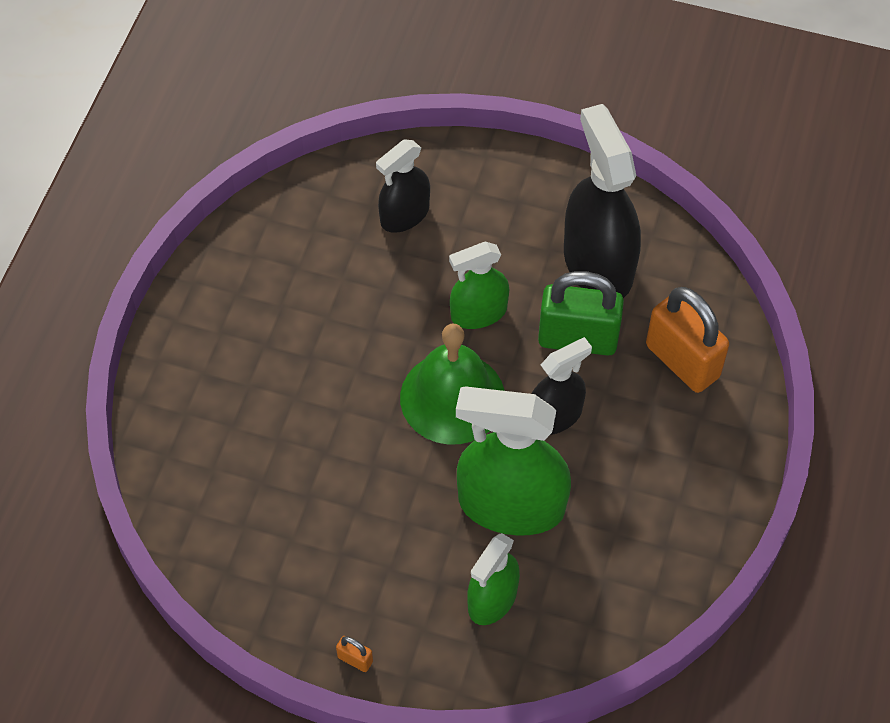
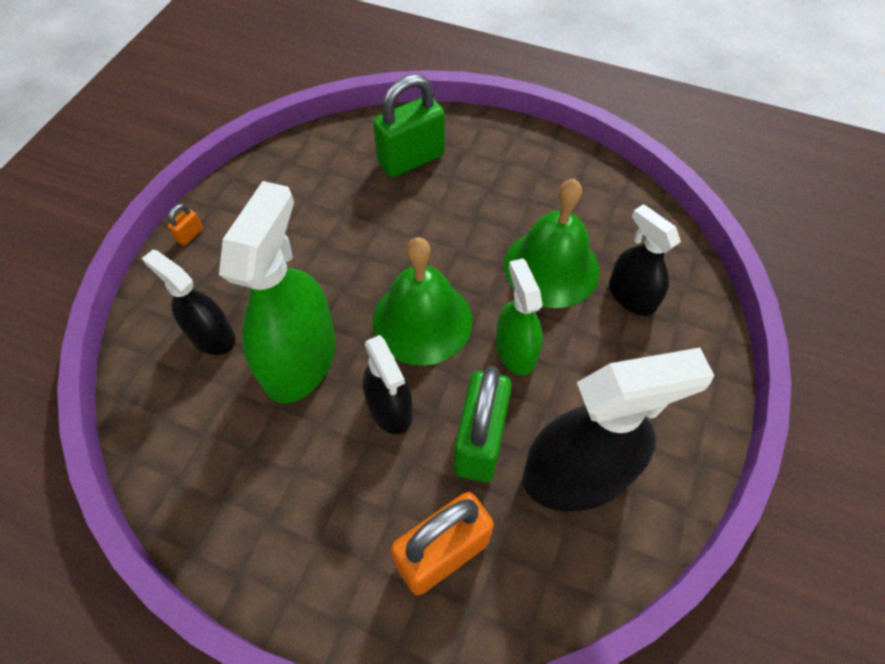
camera: 95 degrees right, 0 degrees up
(220, 430) = (411, 159): none -> green padlock
(374, 283) = (551, 267): none -> green bell
(492, 599) = (211, 335): green spray bottle -> black spray bottle

